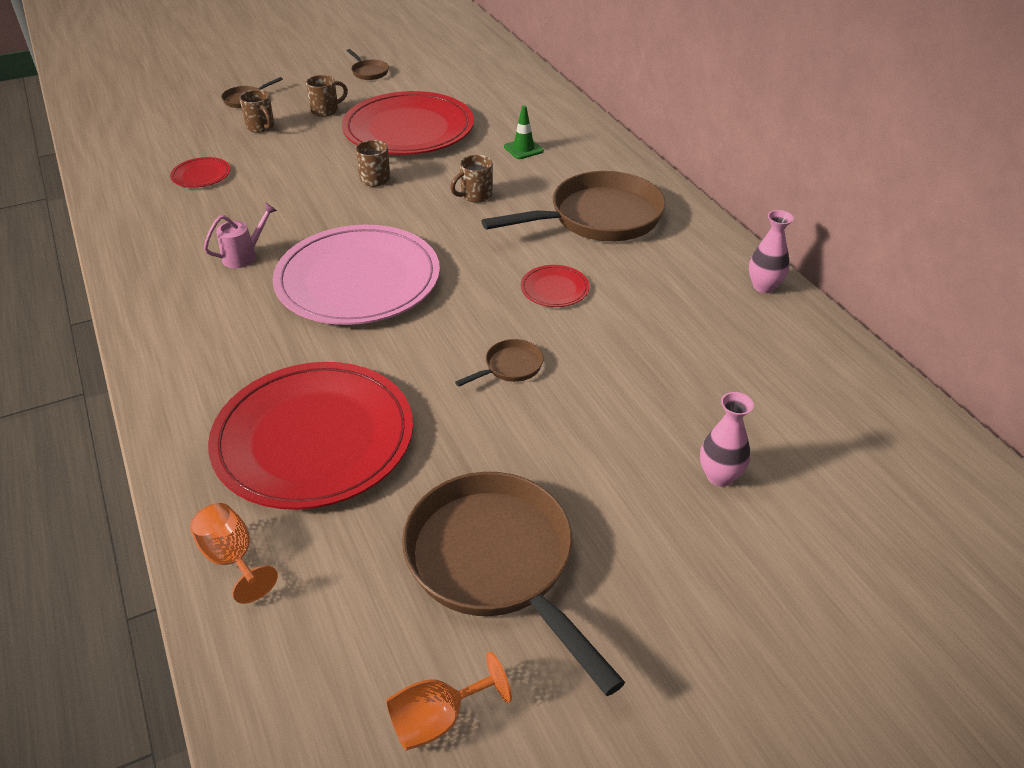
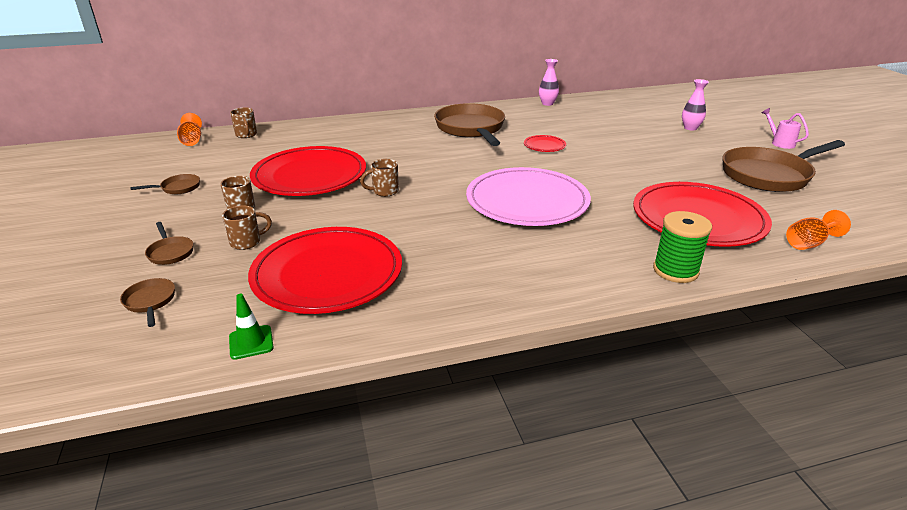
camera: 80 degrees left, 10 degrees down
(175, 401) = (675, 270): none -> green spool
(201, 175) = (327, 274): red plate -> red plate, size x2.42
(244, 256) = (484, 246): pink watering can -> pink watering can (780, 143)
(438, 719) = (867, 192): orange goblet -> orange goblet (192, 140)
(475, 195) = (428, 159): brown mug -> brown mug (246, 135)
(510, 367) = (619, 162): brown pan -> brown pan (150, 301)
(523, 149) = (372, 140): green traffic cone -> green traffic cone (251, 342)

